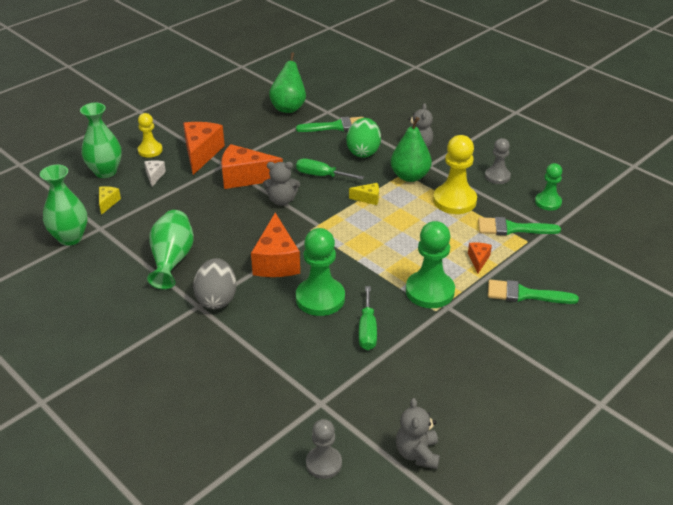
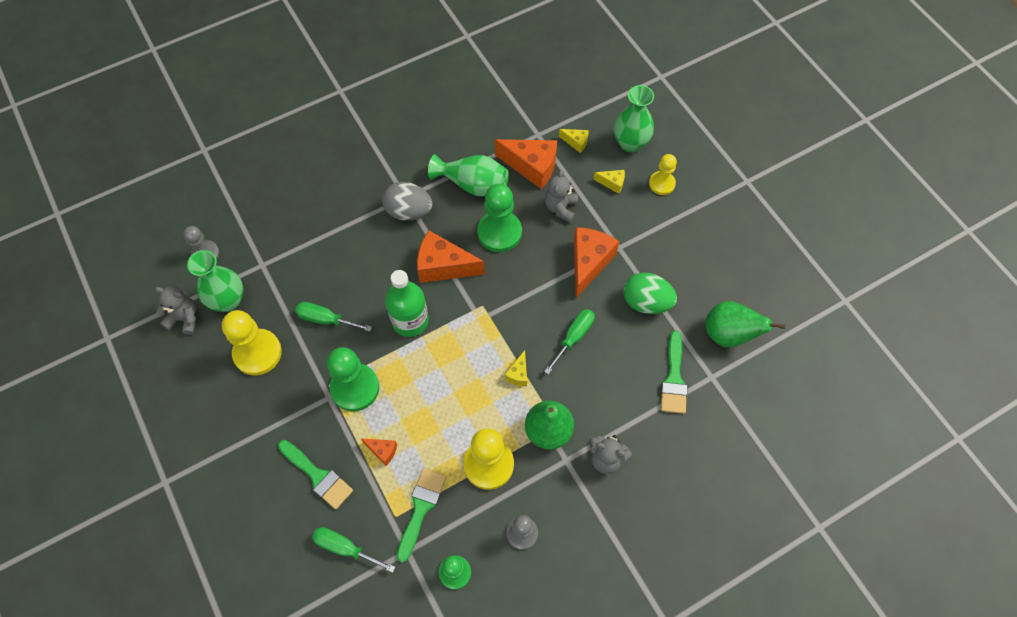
camera: 105 degrees right, 25 degrees up
(70, 238) = (529, 112): green vase -> green vase (228, 301)
(154, 176) = (612, 183): white cheese -> yellow cheese
(201, 153) = (645, 229): orange cheese -> orange cheese (532, 167)
(281, 200) = (538, 289): grey teddy bear -> grey teddy bear (560, 208)
(320, 298) = (380, 291): green pawn -> green pawn (499, 232)
(344, 271) = (410, 320): none -> green bottle
(363, 151) = (611, 394): green egg -> green egg (646, 302)
(428, 373) = (257, 353): none -> yellow pawn
(524, 294) = (318, 476): green brush -> green brush turned 105 degrees clockwise
(572, 263) = (345, 548): none -> green screwdriver

